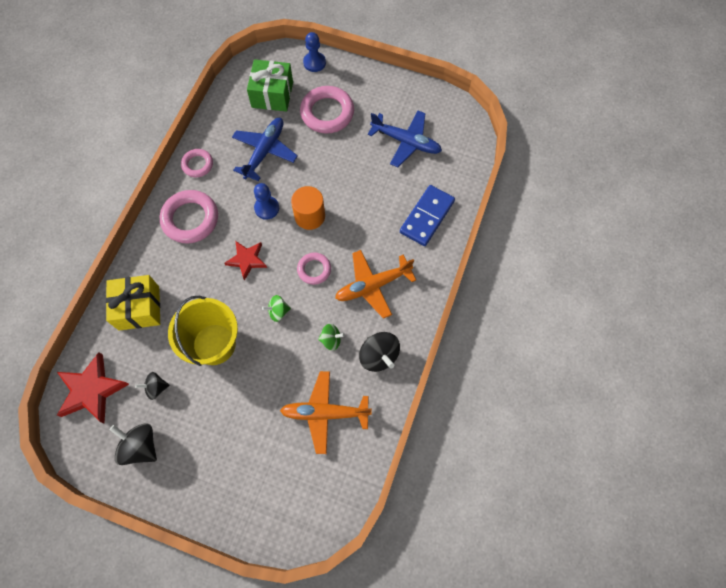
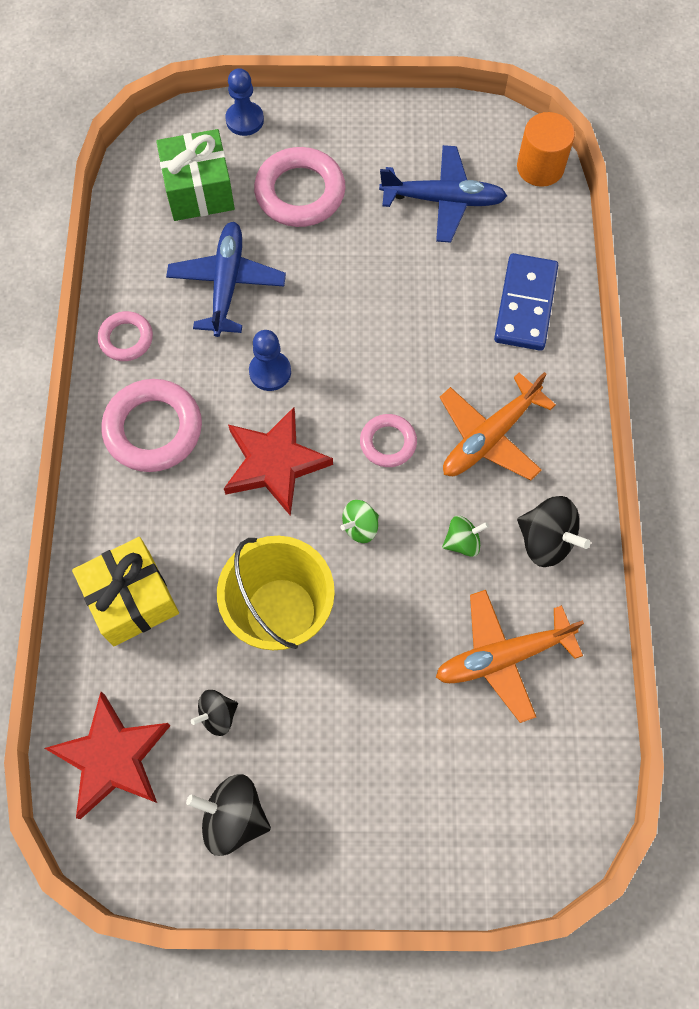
camera: 20 degrees left, 0 degrees up
(247, 260) = (274, 463): red star -> red star, size x1.56
(310, 216) = (344, 362): orange cylinder -> orange cylinder (540, 167)

